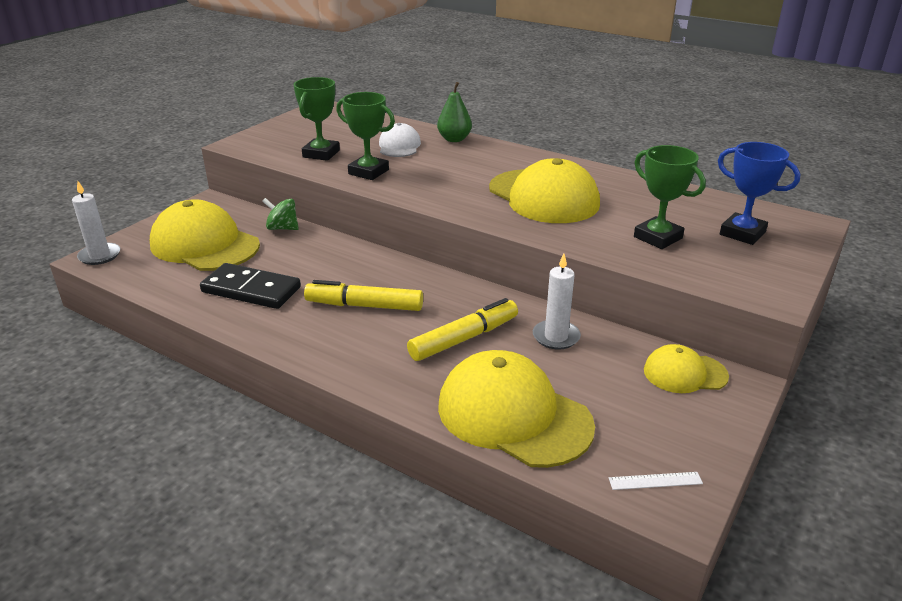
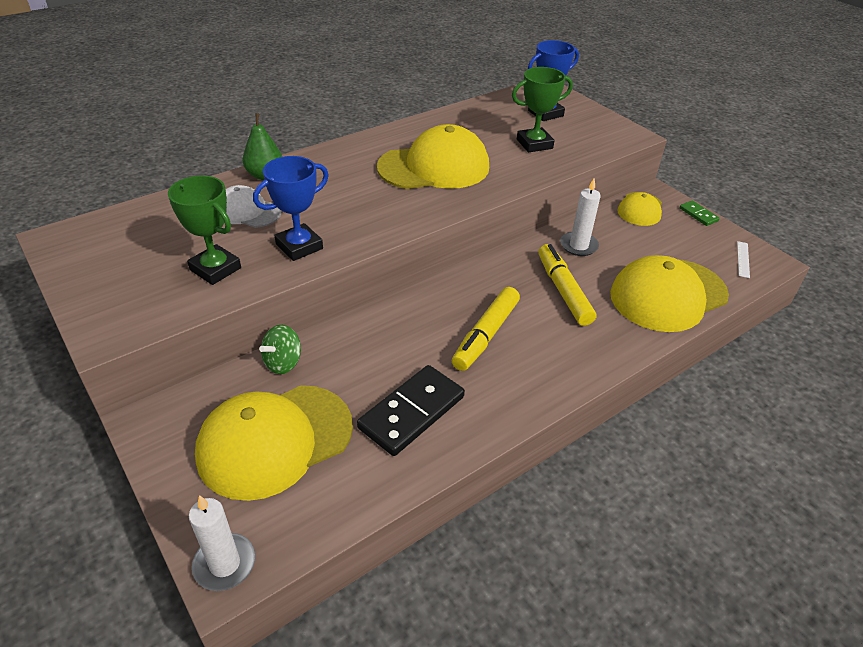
camera: 70 degrees left, 10 degrees up
(368, 172) = (299, 246): green trophy -> blue trophy
(729, 427) = (698, 214): none -> green domino

